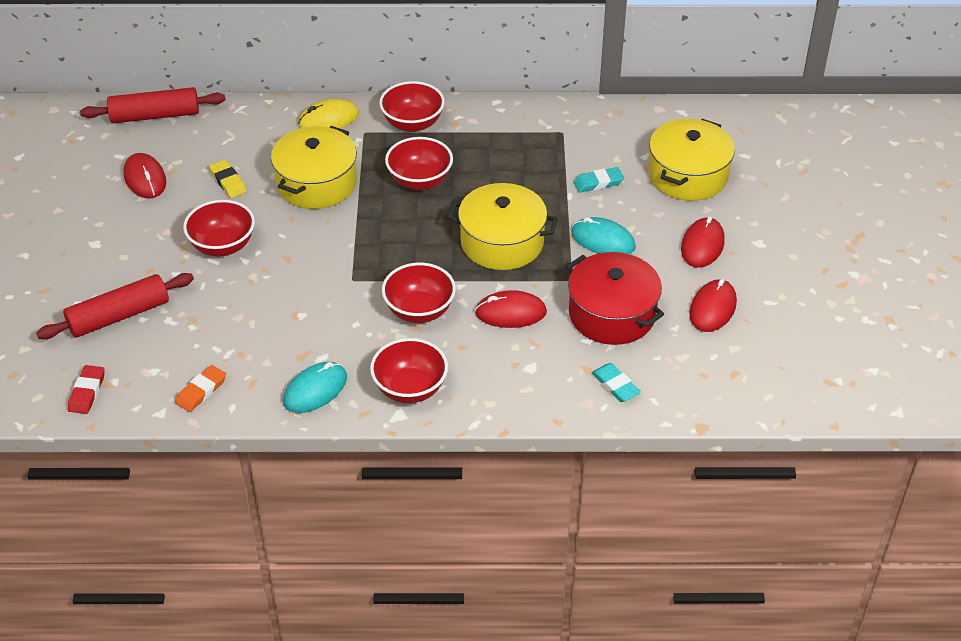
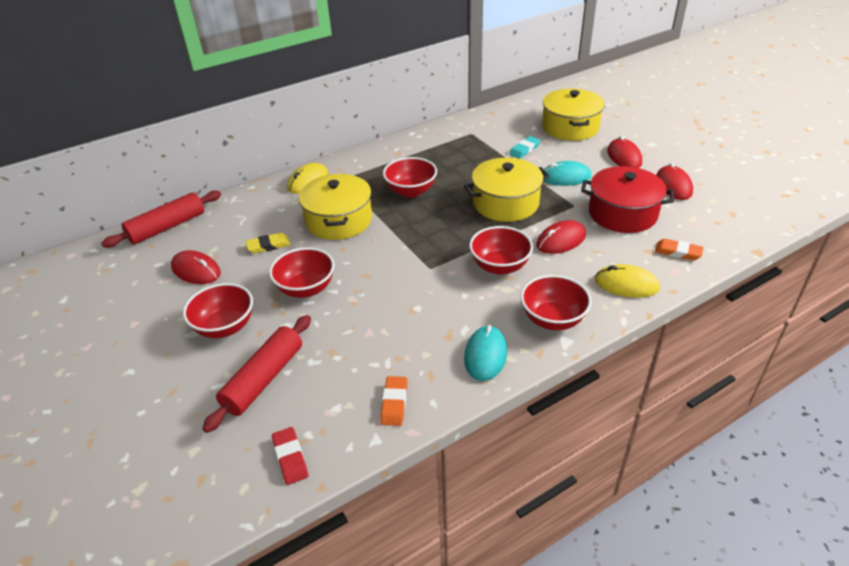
camera: 30 degrees left, 5 degrees down
(228, 181) = (268, 245): yellow eraser -> yellow eraser turned 45 degrees counterclockwise
(412, 123) = (370, 163): red bowl -> red bowl (225, 327)
(520, 391) = (626, 284): none -> yellow mouse
(615, 385) = (678, 252): turquoise eraser -> orange eraser

